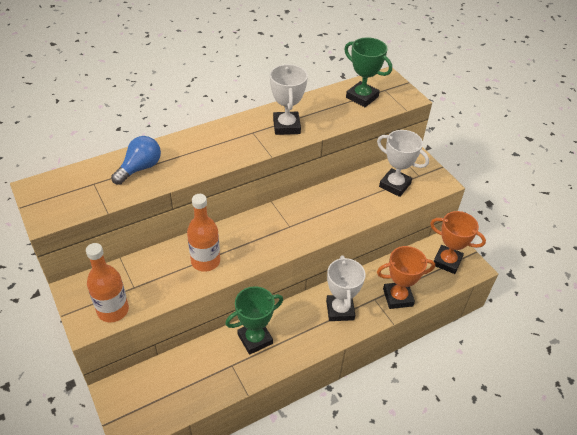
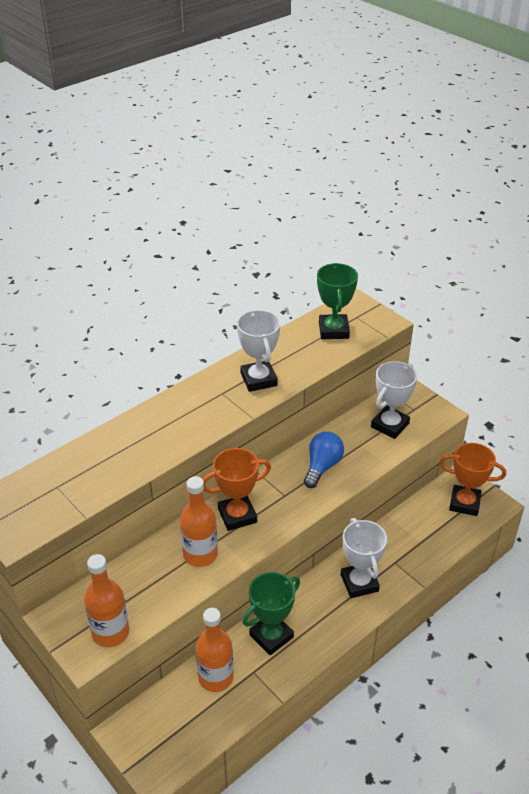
camera: 10 degrees left, 5 degrees down
(140, 168) = (105, 459): blue light bulb -> blue light bulb (322, 466)
(200, 363) = (216, 677): none -> orange bottle
(362, 97) = (333, 330): green trophy -> green trophy turned 60 degrees clockwise
(395, 185) = (390, 425): white trophy -> white trophy turned 75 degrees counterclockwise
(397, 297) = (420, 555): orange trophy -> orange trophy (237, 515)

